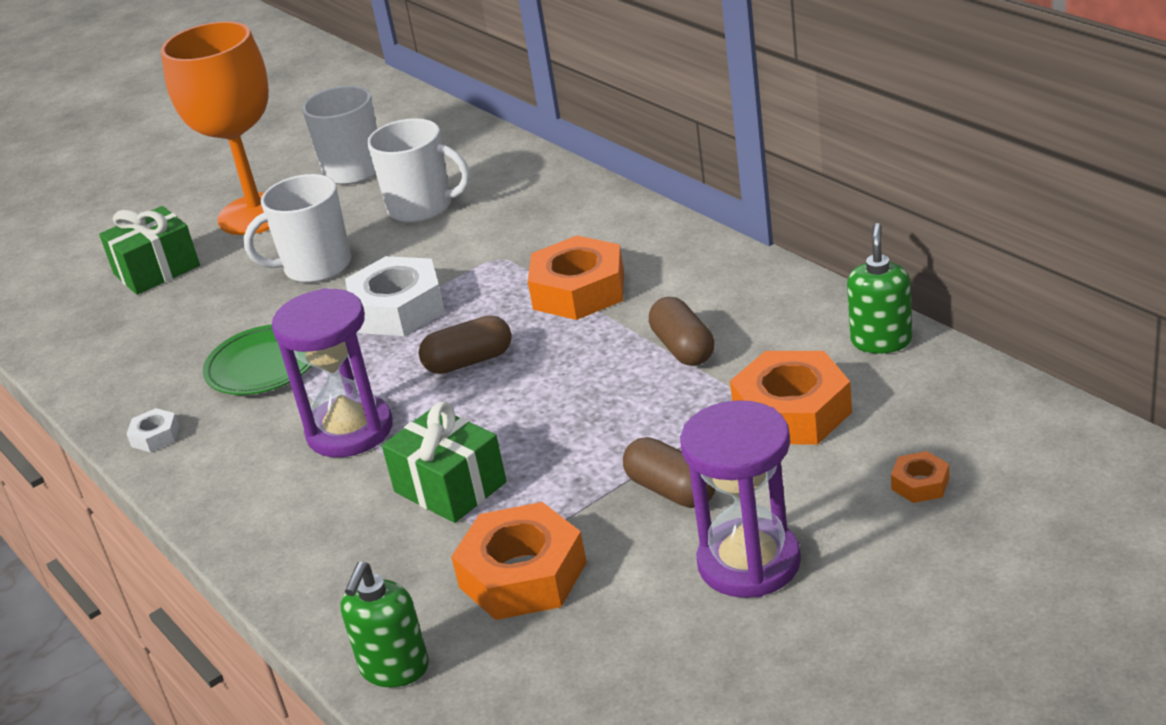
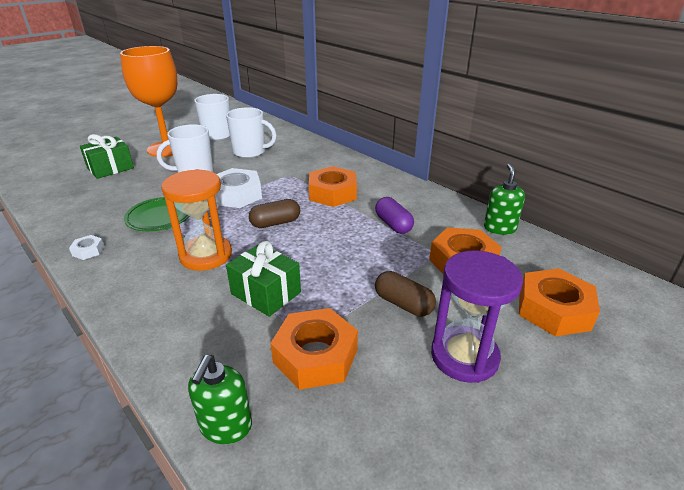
camera: 10 degrees left, 0 degrees up
(350, 430) = (206, 255): purple hourglass -> orange hourglass
(683, 348) = (393, 224): brown capsule -> purple capsule
(920, 484) = (553, 310): orange nut -> orange nut, size x2.16

